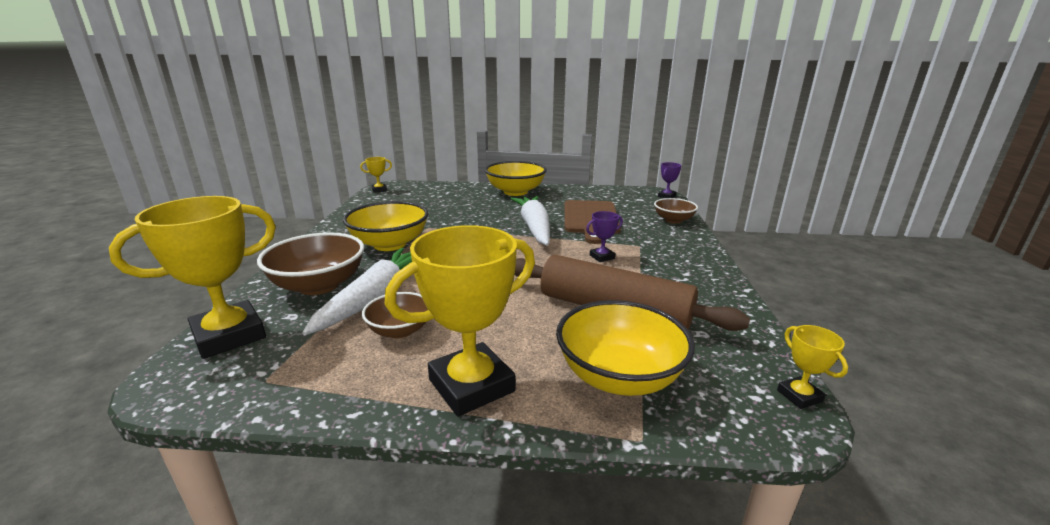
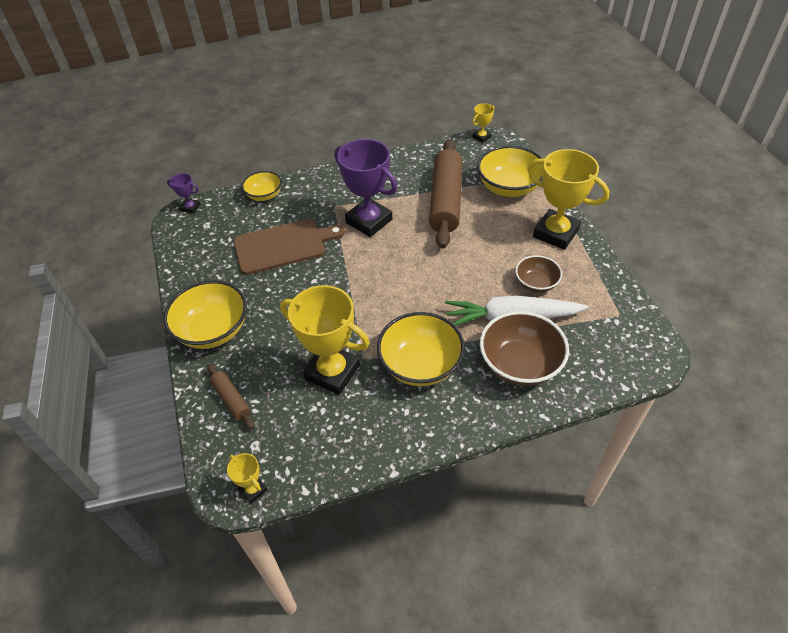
camera: 110 degrees left, 25 degrees up
(229, 335) = (607, 366): yellow trophy -> yellow trophy (332, 372)
(449, 191) = (231, 399): none -> brown rolling pin
(534, 227) = (325, 277): white carrot -> none
(602, 257) = (369, 221): purple trophy -> purple trophy, size x2.23
(673, 220) = (264, 195): brown bowl -> yellow bowl

